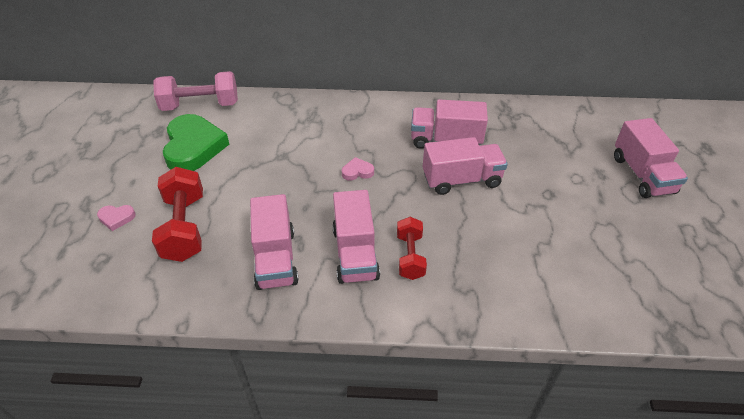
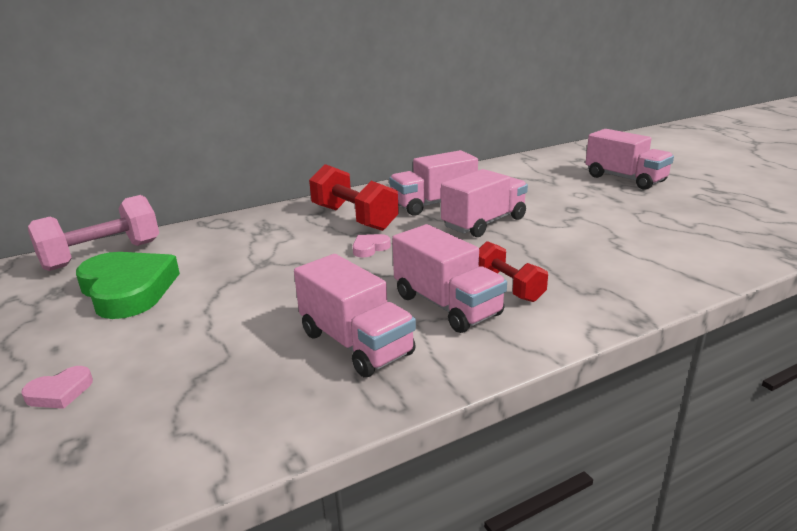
camera: 30 degrees left, 20 degrees down
(184, 228) = (190, 362): red dumbbell -> red dumbbell (354, 218)

